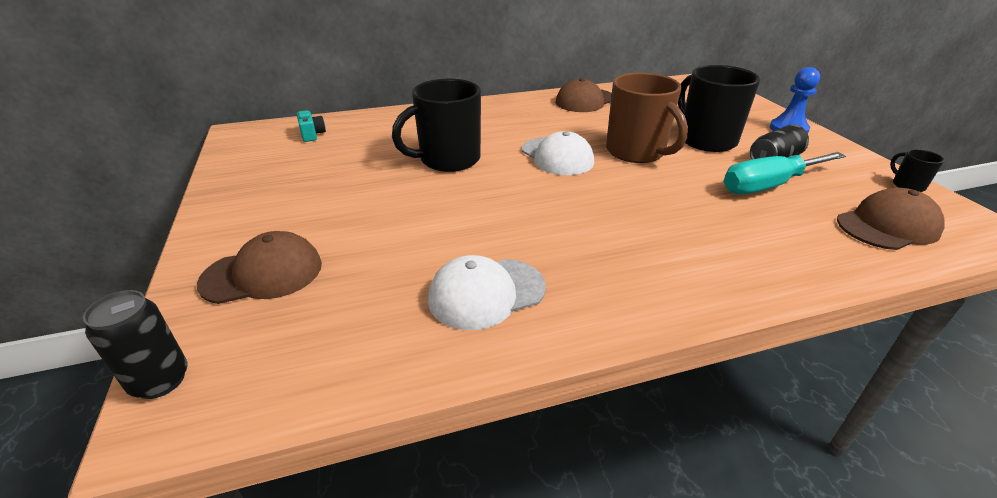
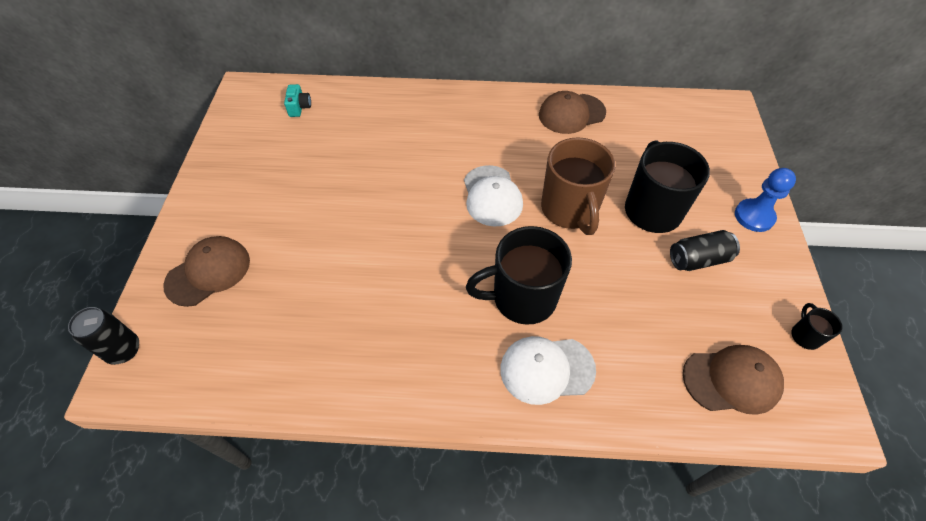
camera: 20 degrees right, 20 degrees up
(263, 273) = (208, 272): brown cap -> brown cap turned 45 degrees counterclockwise
(448, 160) = (395, 174): black mug -> black mug (522, 298)
(486, 293) = (347, 343): white cap -> white cap (546, 369)
(768, 186) = (661, 294): turquoise screwdriver -> none

